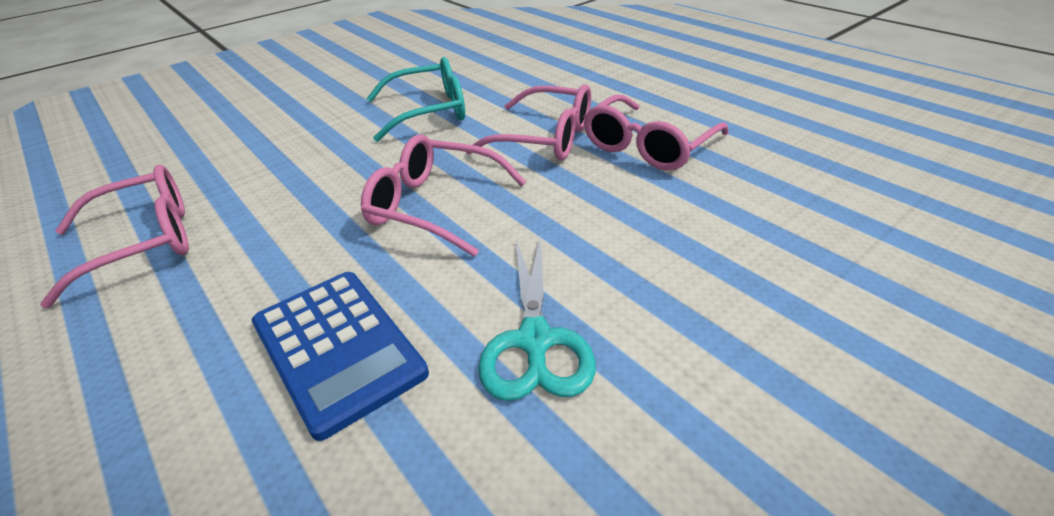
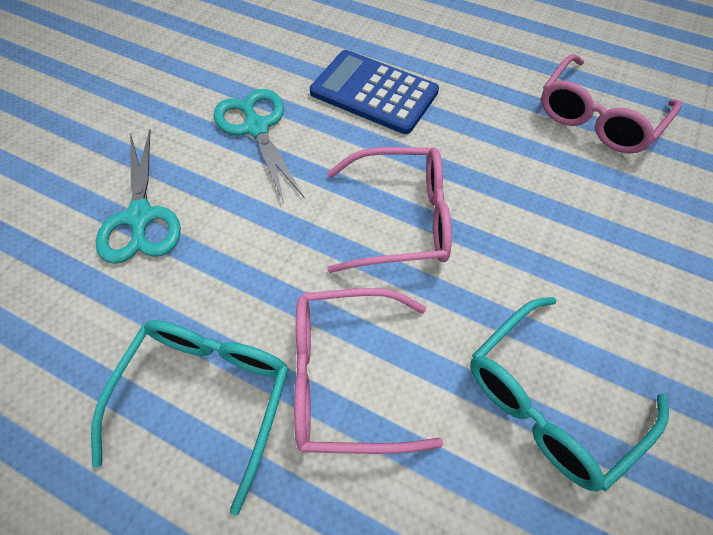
camera: 155 degrees right, 20 degrees up
(648, 146) = (206, 397): pink glasses -> turquoise glasses
(709, 267) = (140, 217): none -> turquoise scissors

